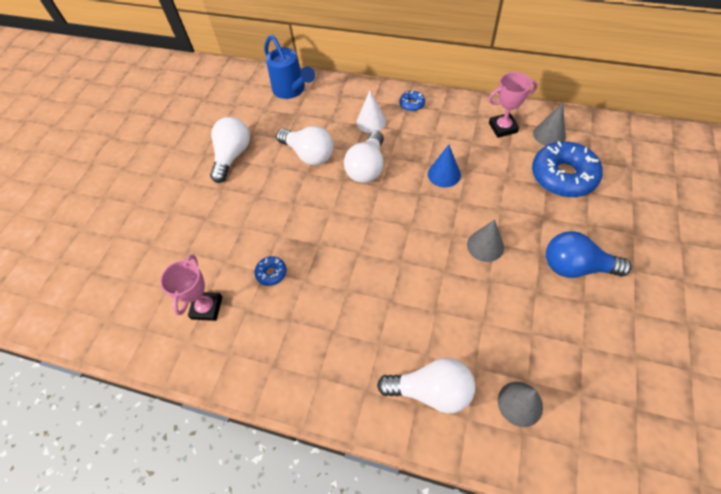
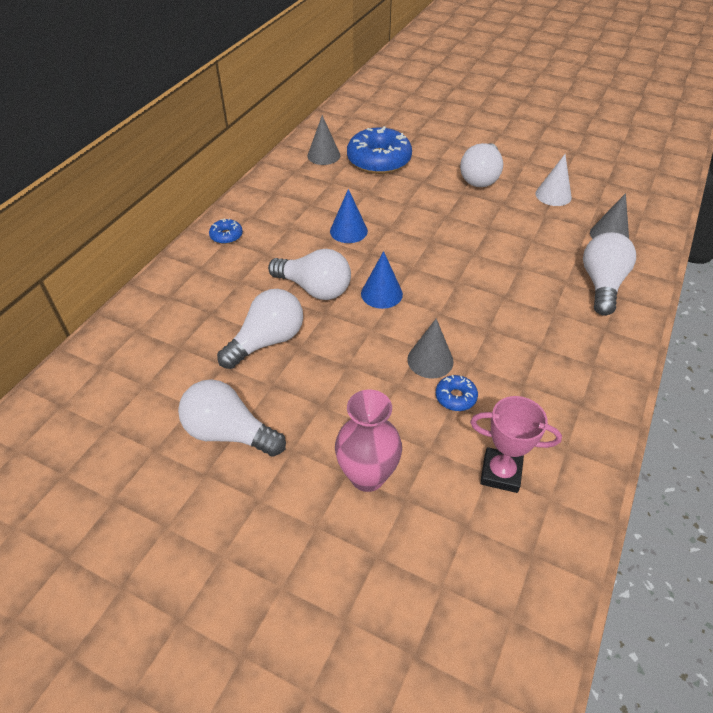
camera: 85 degrees left, 10 degrees down
(203, 230) = (367, 476): none -> pink vase
(291, 90) = (123, 348): blue watering can -> none
(371, 121) = (237, 274): white cone -> white cone (553, 195)
(372, 210) = (381, 293): none -> blue cone
(485, 246) = (449, 222): grey cone -> grey cone (430, 360)
(503, 128) = (300, 180): pink trophy -> none
(575, 266) = (480, 177): blue light bulb -> white light bulb

